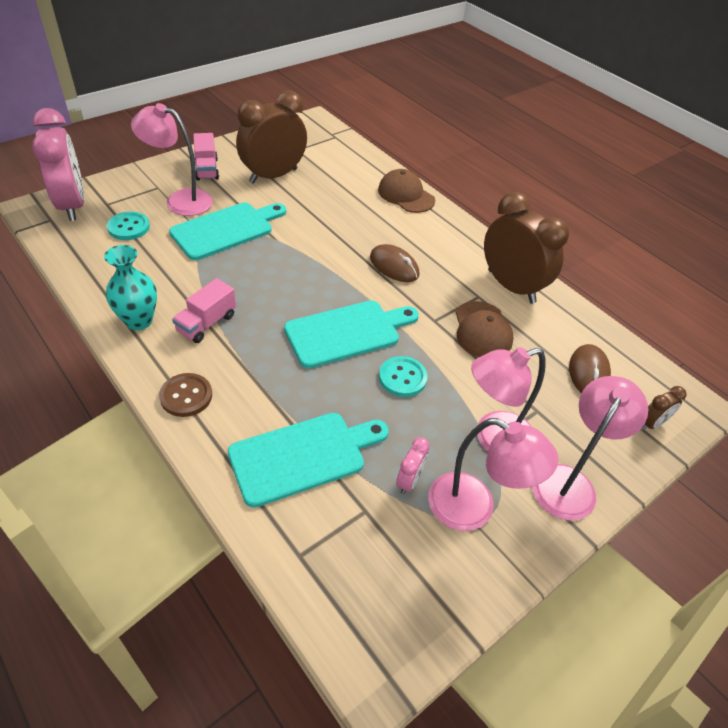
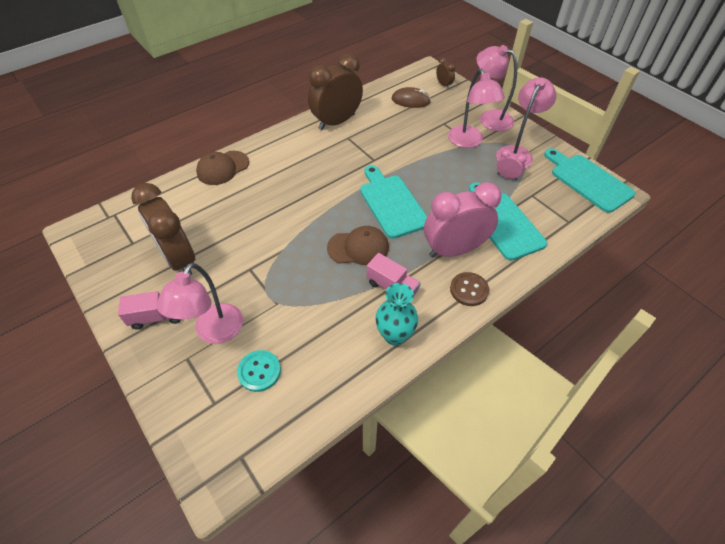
camera: 85 degrees left, 5 degrees up
(72, 205) = (214, 439): pink clock -> pink clock (454, 250)
(226, 230) = (267, 287): turquoise cutting board -> turquoise cutting board (588, 181)
(394, 266) = (317, 177): brown mouse -> none
(402, 378) = (429, 177): turquoise button -> none
(482, 330) = (381, 138): brown cap -> brown cap (358, 248)

